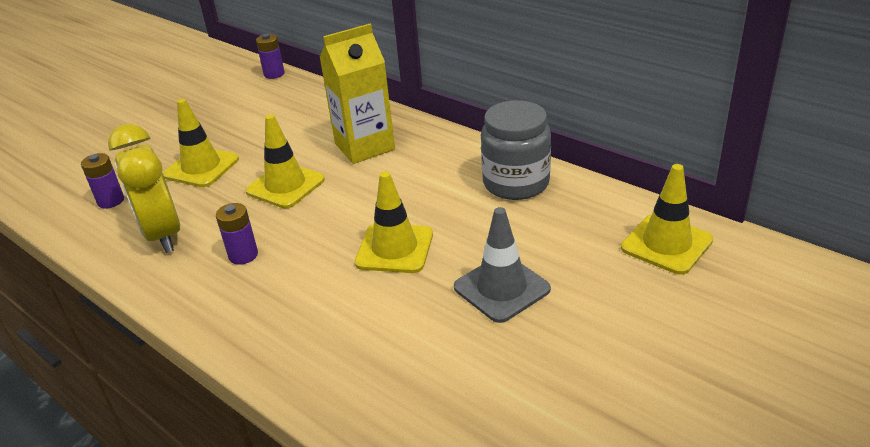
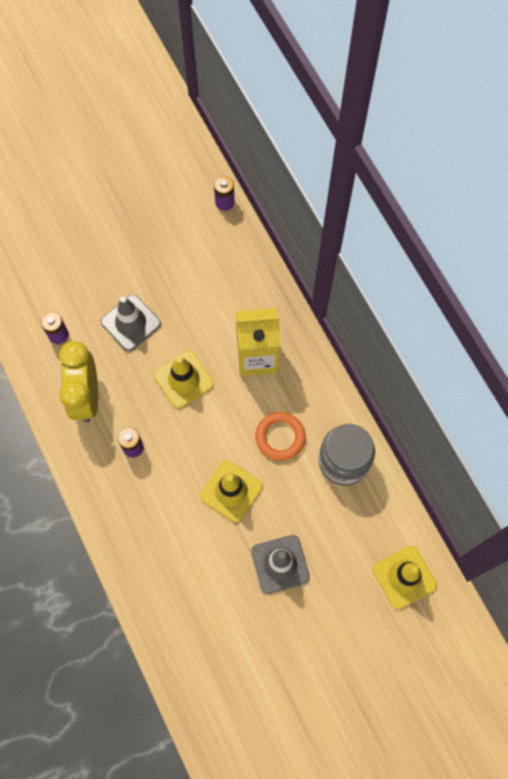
camera: 20 degrees right, 35 degrees up
(201, 167) = (131, 323): yellow traffic cone -> grey traffic cone
(428, 190) = (280, 437): none -> orange ring

